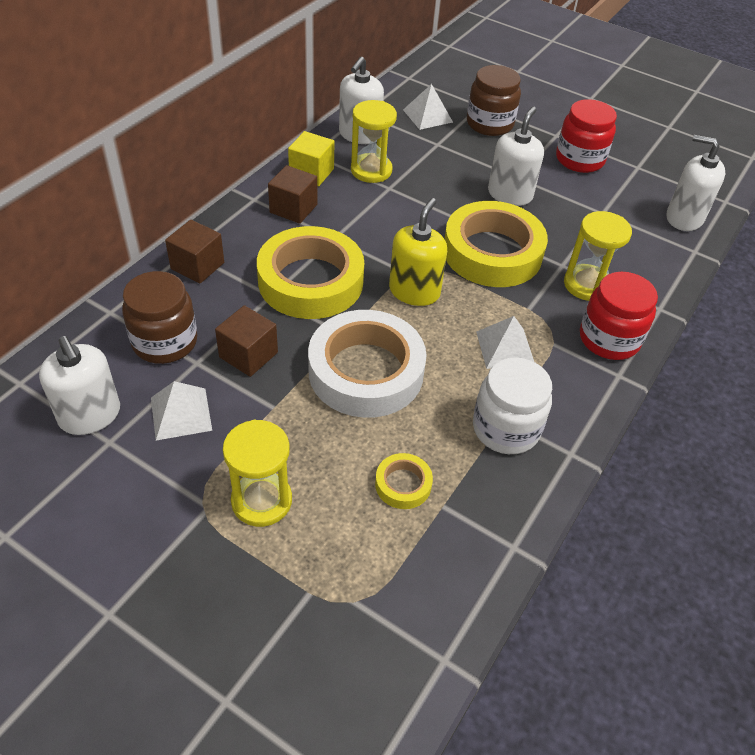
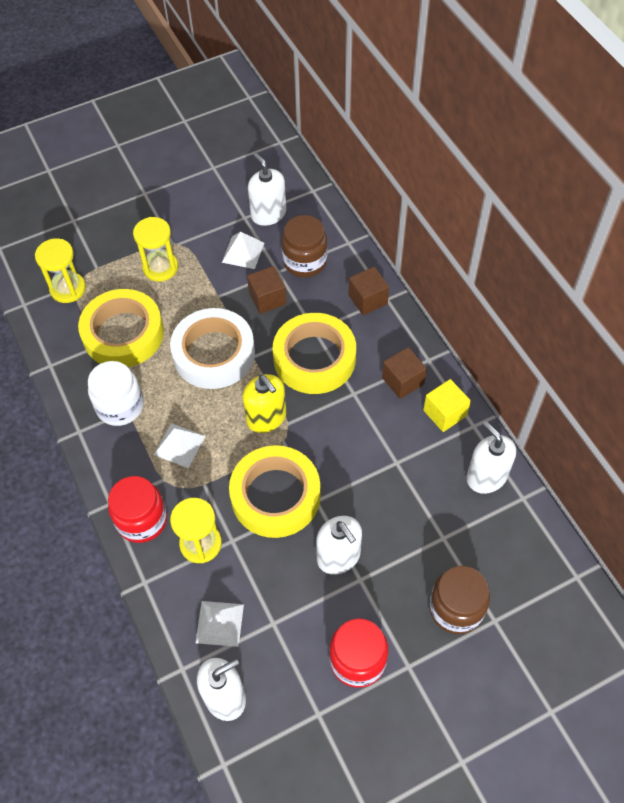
camera: 125 degrees right, 10 degrees up
(90, 415) = (268, 214): white soap dispenser -> white soap dispenser turned 60 degrees clockwise
(371, 170) = (427, 460): yellow hourglass -> yellow hourglass (68, 289)
(403, 484) = (123, 333): yellow tape -> yellow tape, size x2.28
(427, 116) = (495, 555): white pyramid -> white pyramid (219, 623)

